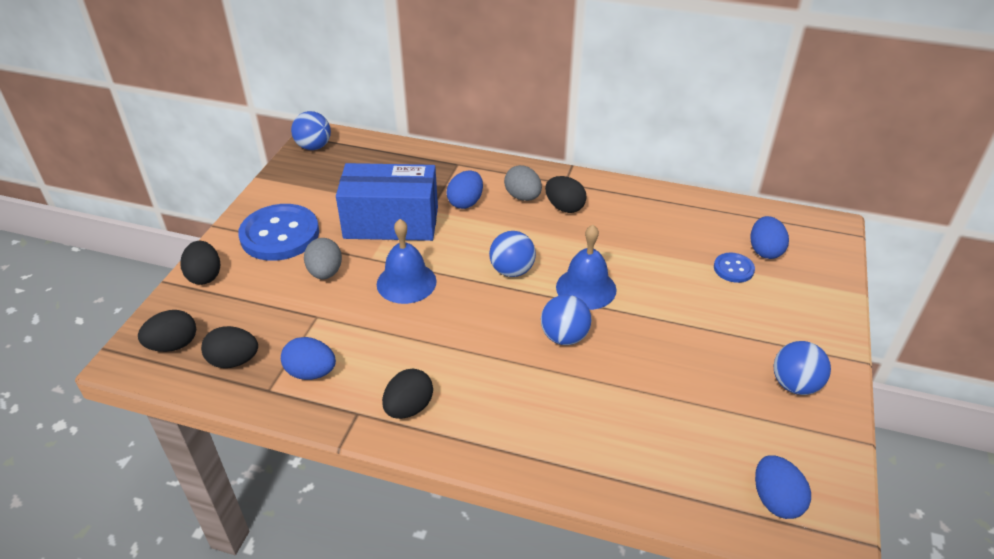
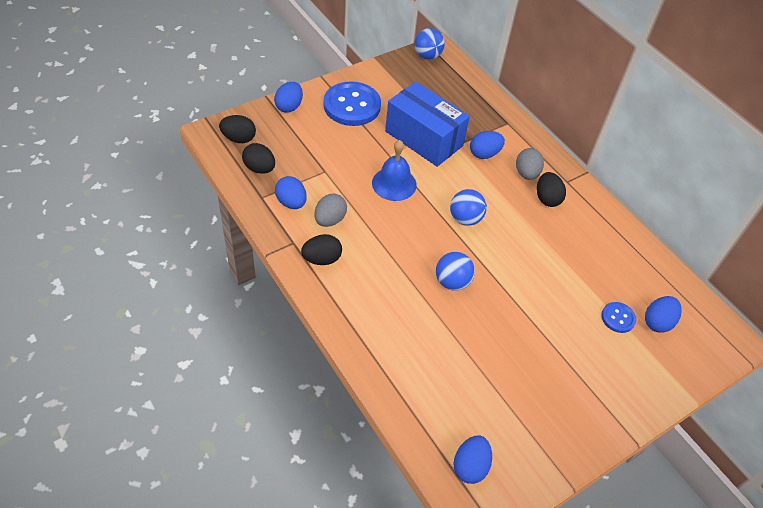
camera: 35 degrees right, 10 degrees up
(205, 276) = (289, 106): black egg -> blue egg
(325, 273) = (354, 147): grey egg -> grey egg (330, 220)
(586, 288) = (500, 261): blue bell -> none
(795, 385) = (566, 417): blue ball -> none

